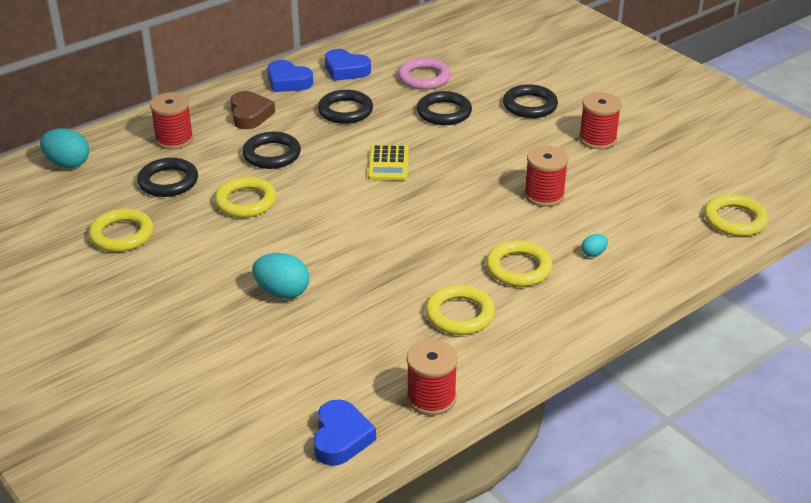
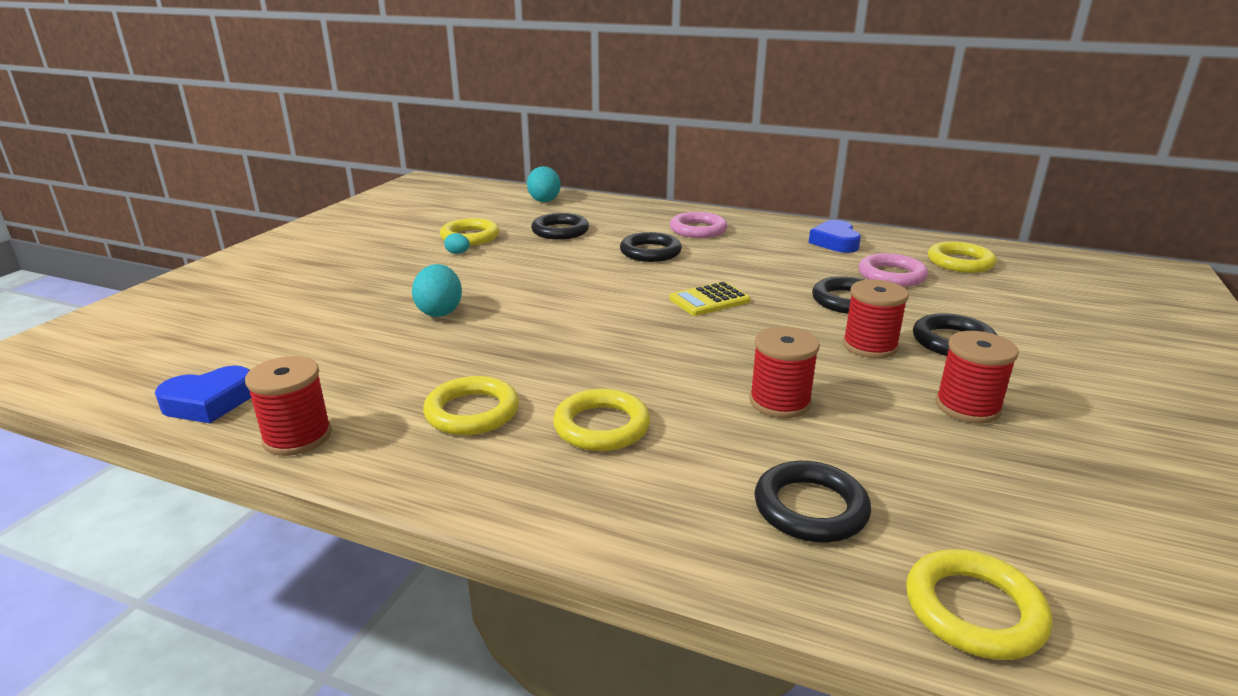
camera: 60 degrees right, 10 degrees down
(174, 139) = (621, 218): red spool -> red spool (869, 346)
(245, 201) = (565, 262): yellow ring -> yellow ring (960, 262)
(250, 115) = (698, 230): brown heart -> pink ring
(288, 81) = (773, 228): blue heart -> none
(345, 111) = (767, 260): black ring -> black ring (810, 508)
(593, 253) = (696, 476): turquoise egg -> turquoise egg (458, 253)

